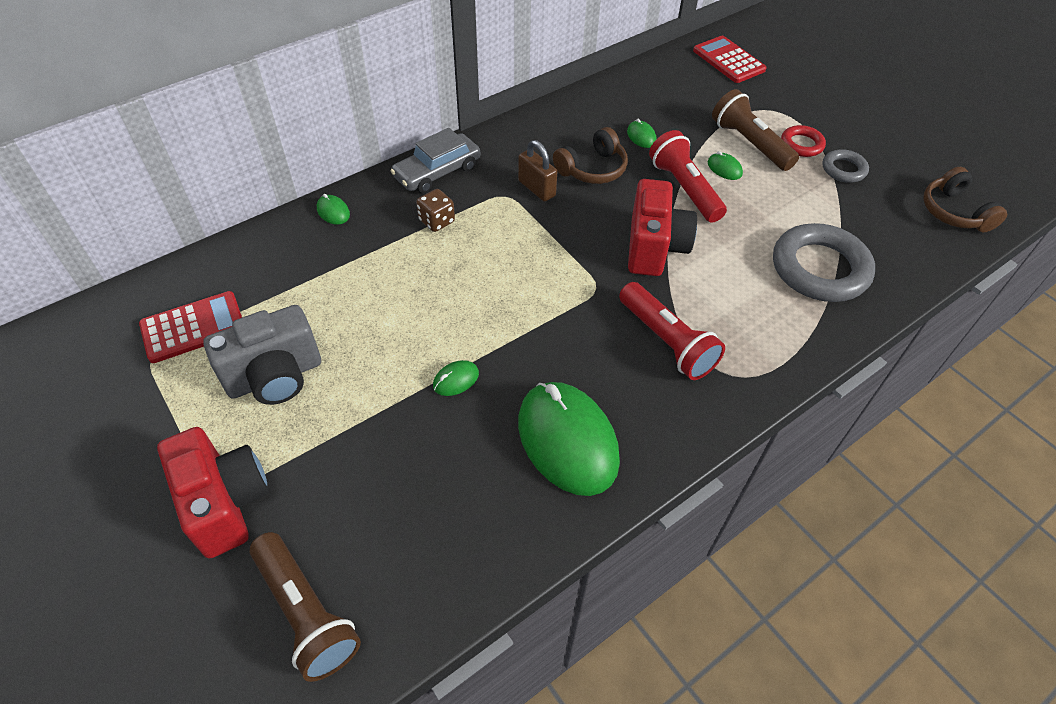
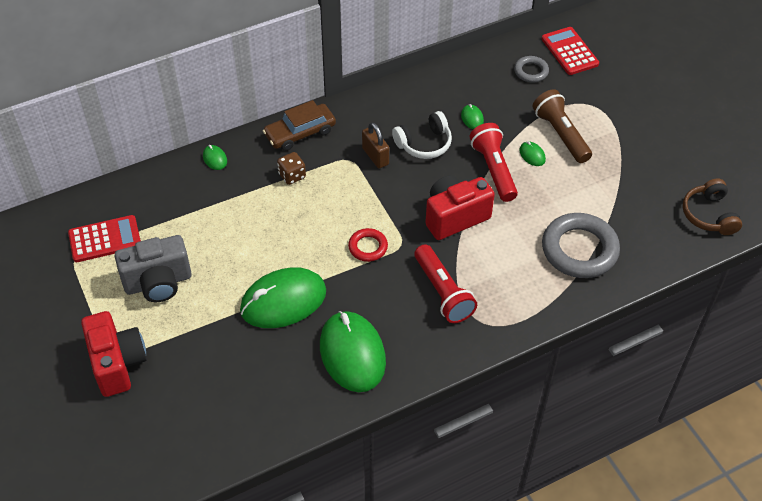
camera: 10 degrees right, 0 degrees up
(306, 613) = (161, 438): brown flashlight -> none
(437, 172) = (300, 133): grey car -> brown car
(456, 380) = (283, 301): green mouse -> green mouse, size x2.50
(592, 169) = (424, 143): brown headphones -> white headphones
(654, 248) = (455, 217): red camera -> red camera turned 135 degrees counterclockwise
(801, 144) = (604, 140): red ring -> red ring (368, 247)
(843, 169) = (631, 167): grey ring -> grey ring (531, 71)

